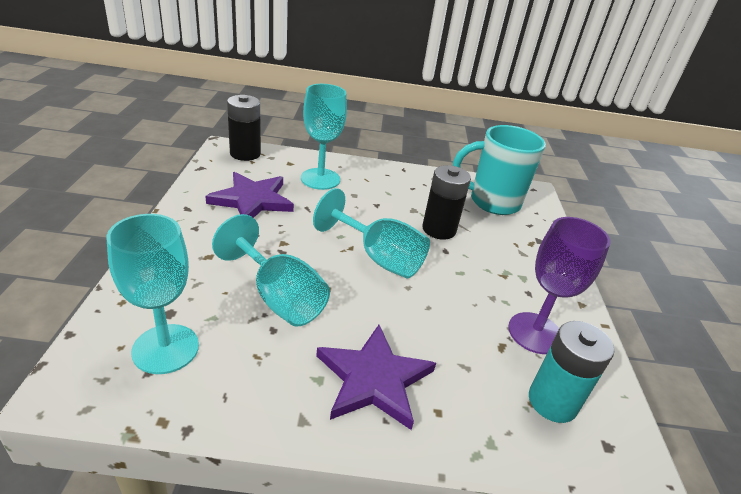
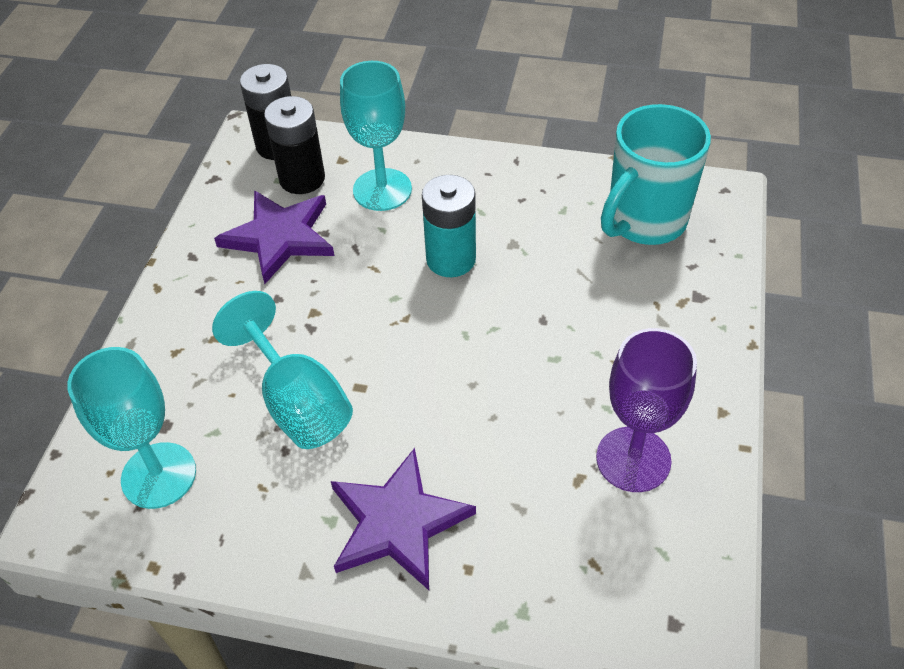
camera: 15 degrees right, 15 degrees up
(379, 258) = (441, 335): turquoise goblet -> none
(439, 229) = (542, 281): black battery -> black battery (302, 179)
(492, 202) = (644, 222): turquoise mug -> turquoise mug turned 60 degrees counterclockwise
(552, 402) = (621, 561): turquoise battery -> turquoise battery (451, 259)

